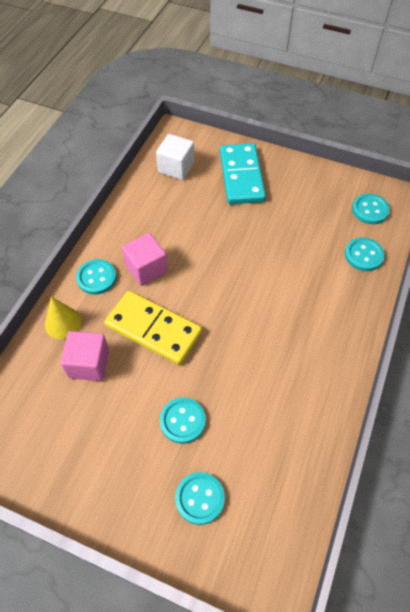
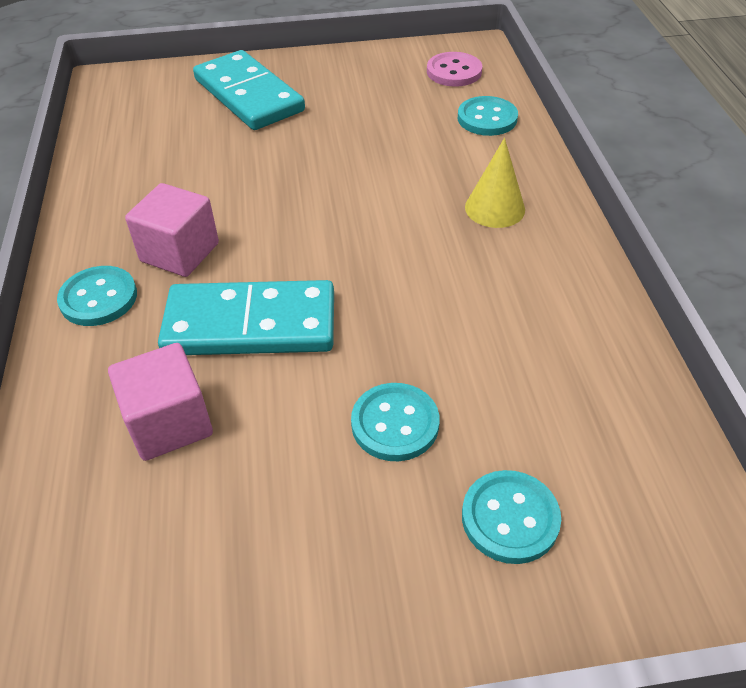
camera: 30 degrees left, 10 degrees down
(63, 323) = (77, 386): yellow cone -> yellow cone (495, 208)
(153, 329) = (250, 324): yellow domino -> turquoise domino
(176, 167) = (139, 118): white cube -> none
(370, 210) = (454, 72): turquoise button -> pink button

